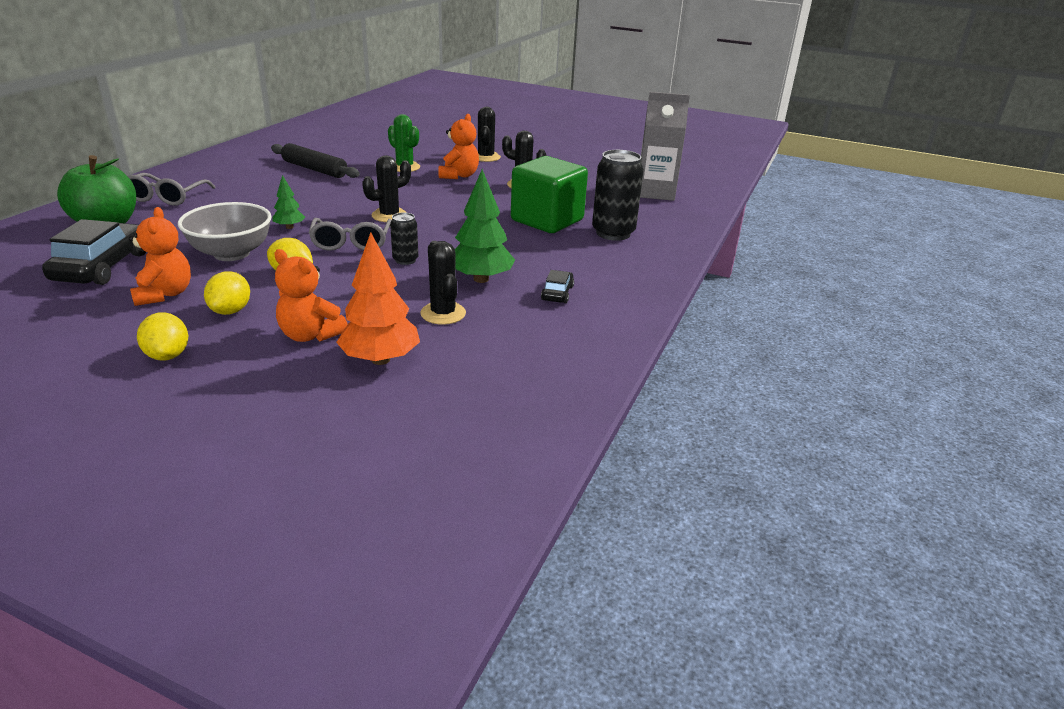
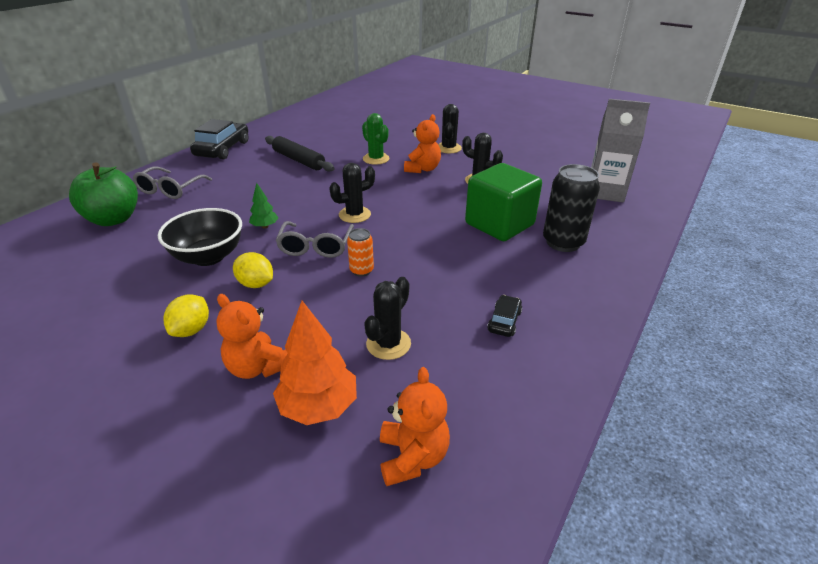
camera: 10 degrees right, 5 degrees up
(102, 266) = (96, 268): black car -> black car (222, 149)
(164, 294) = (139, 305): orange teddy bear -> orange teddy bear (412, 457)
(168, 355) = (121, 387): yellow lemon -> none
(232, 253) = (208, 257): grey bowl -> black bowl
(405, 260) = (361, 270): black can -> orange can
(443, 313) = (388, 344): black cactus -> black cactus turned 45 degrees clockwise
(481, 279) = (430, 298): green tree -> none

